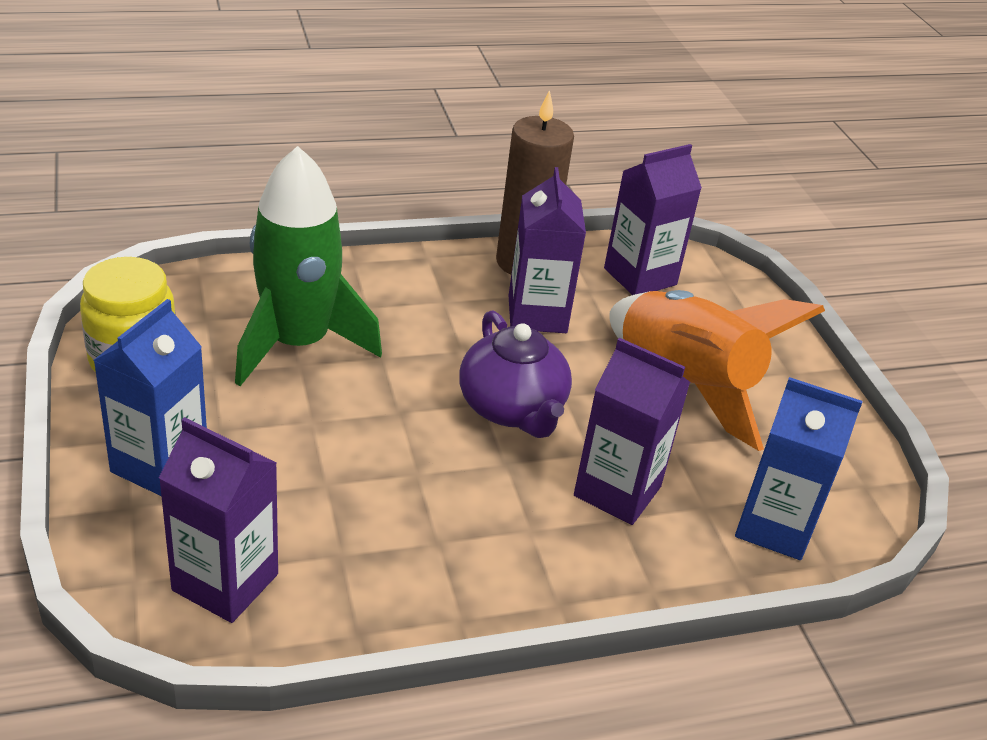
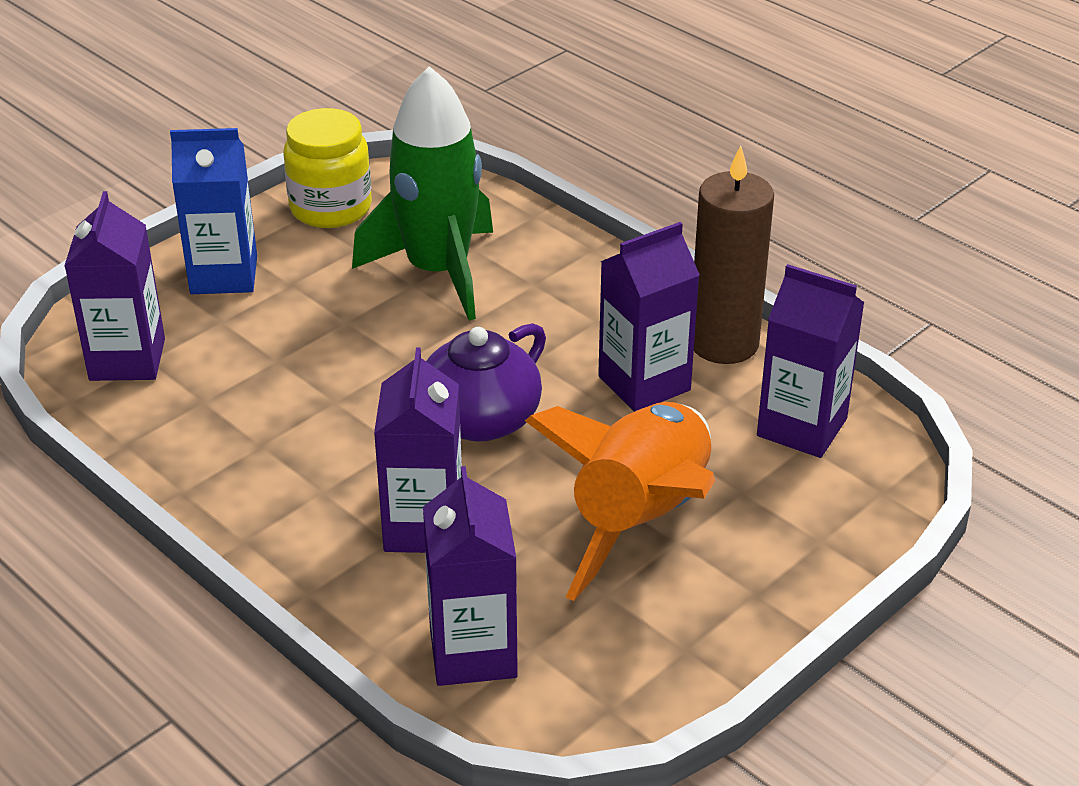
camera: 65 degrees right, 0 degrees up
(774, 526) = (473, 652): blue carton -> purple carton

